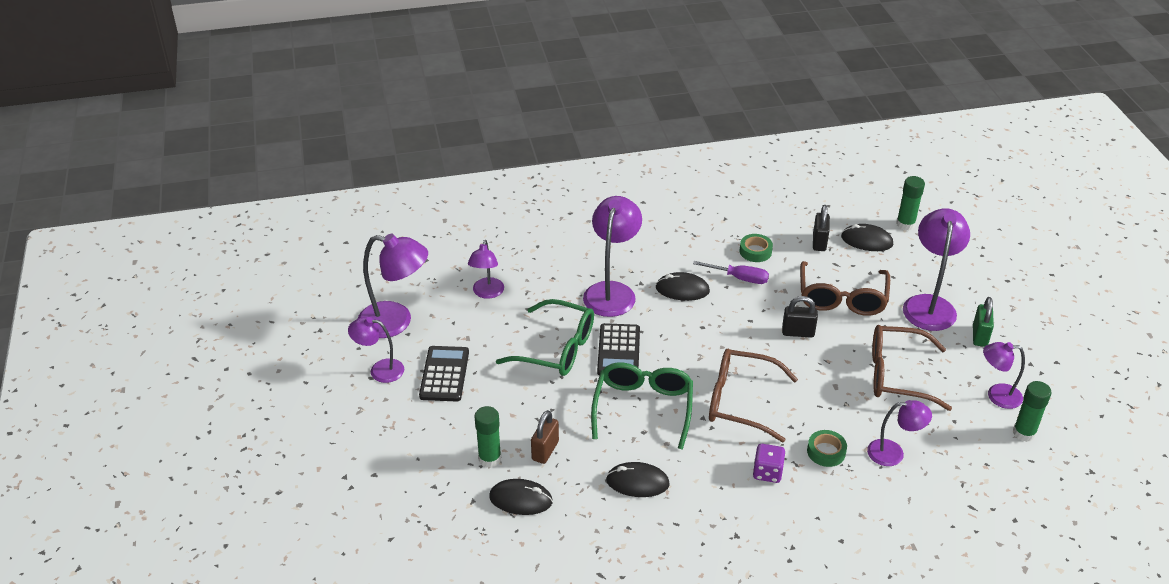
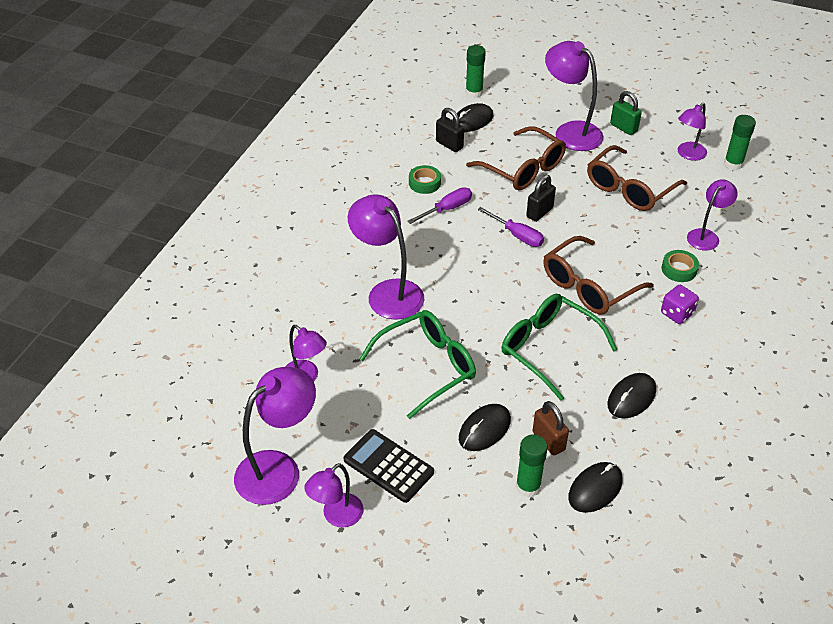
camera: 55 degrees left, 5 degrees up
(618, 351) = (466, 327): black calculator -> none
(682, 289) = (428, 248): black mouse -> black mouse (484, 429)
(754, 332) = (517, 235): none -> purple screwdriver

